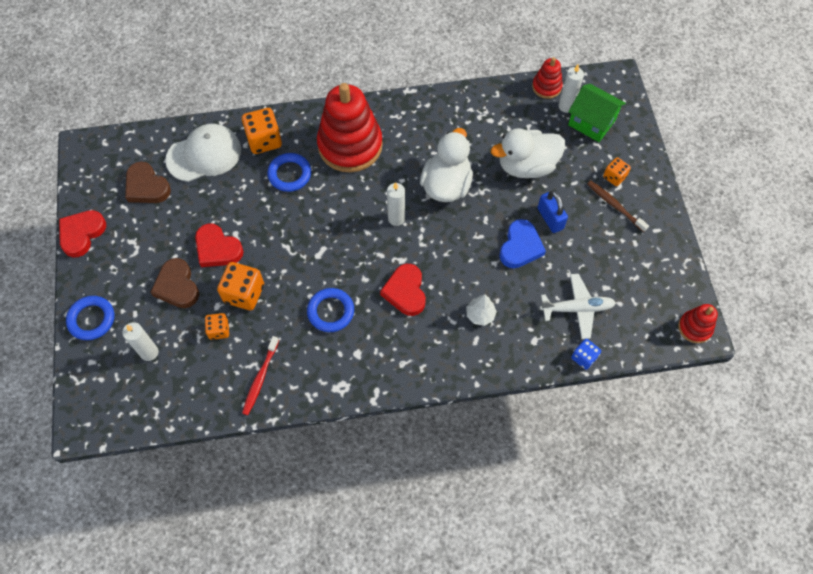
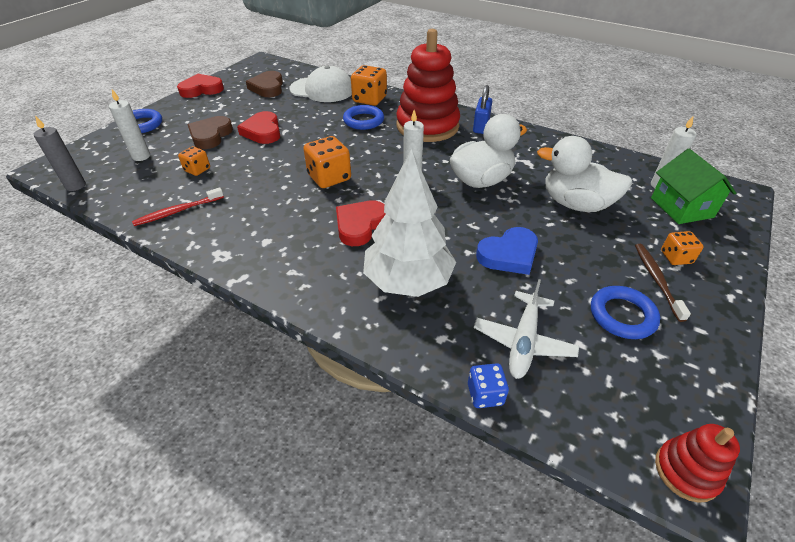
camera: 40 degrees right, 20 degrees down
(140, 420) = (75, 186): none -> grey candle
(244, 293) = (243, 161): orange dice -> orange dice (329, 177)
(331, 311) = (285, 203): blue ring -> blue ring (622, 315)
(480, 315) = (408, 281): white tree -> white tree, size x2.30
(546, 87) = (649, 166): red stacking toy -> none
(550, 218) = (564, 251): blue padlock -> blue padlock (481, 126)
(577, 309) = (523, 341): white plane -> white plane turned 75 degrees clockwise

